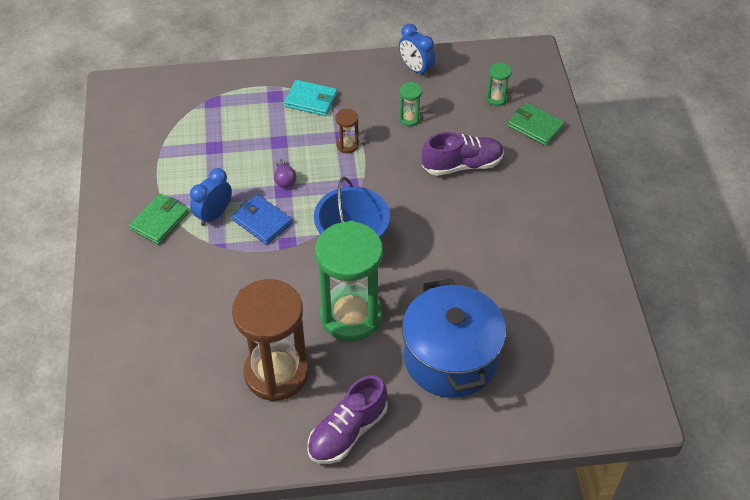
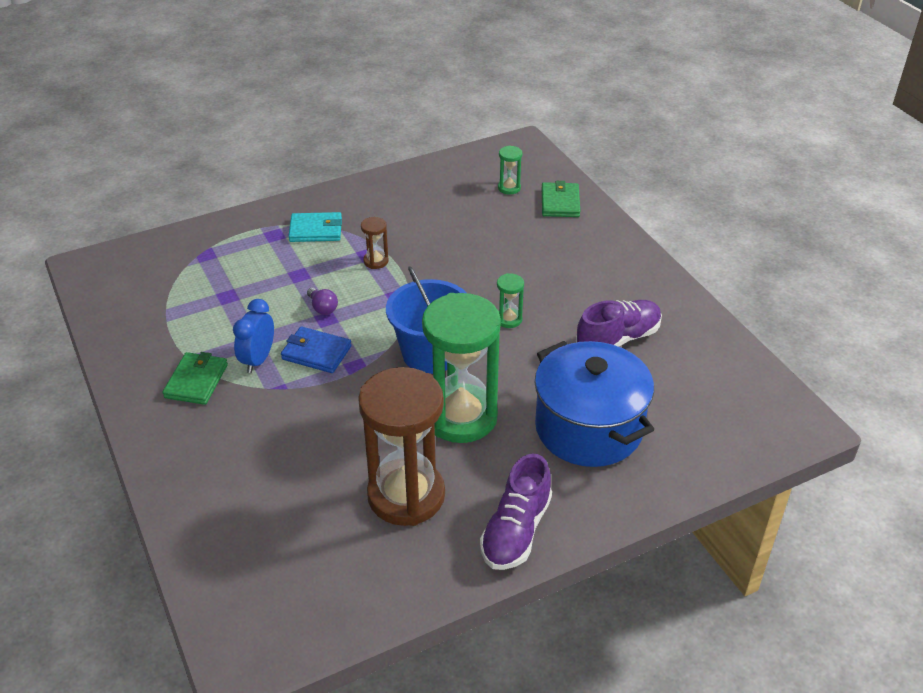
camera: 20 degrees left, 10 degrees down
(409, 119) = (429, 224): green hourglass -> green hourglass (509, 319)
(416, 69) = (413, 180): blue clock -> none
(462, 165) = (505, 251): purple shoe -> purple shoe (618, 339)
(535, 126) = (560, 203): green wallet -> green wallet turned 75 degrees clockwise

